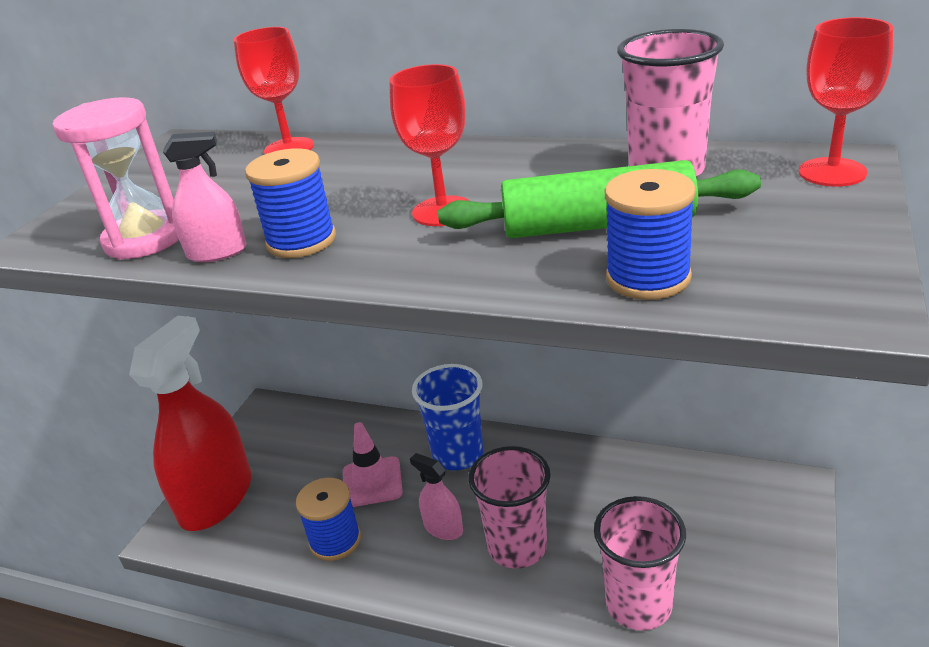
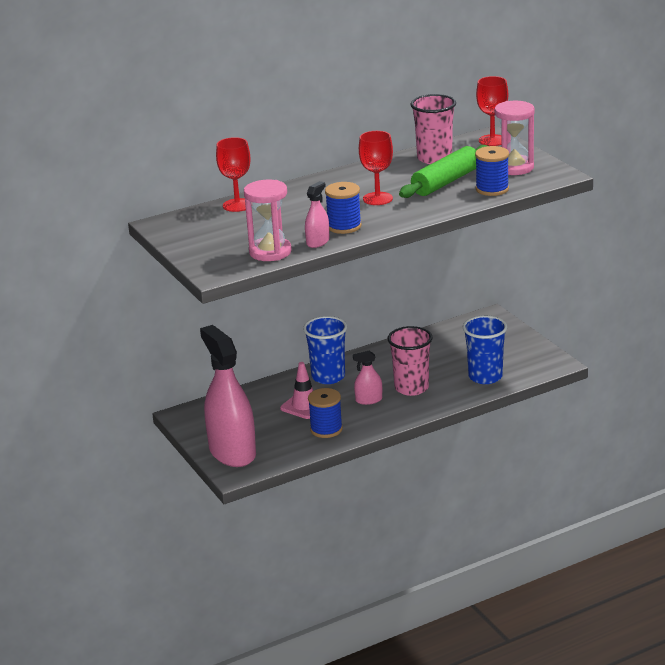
camera: 50 degrees left, 5 degrees down
(216, 498) = (232, 452): red spray bottle -> pink spray bottle
(638, 605) = (485, 377): pink cup -> blue cup
(778, 246) = (514, 167): none -> pink hourglass

